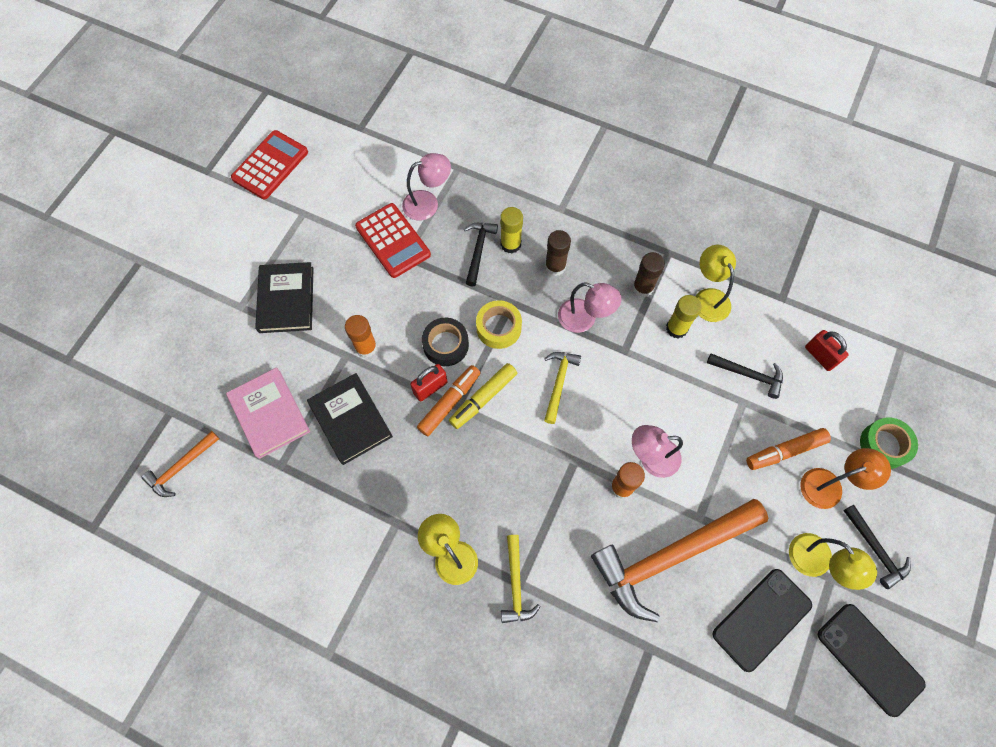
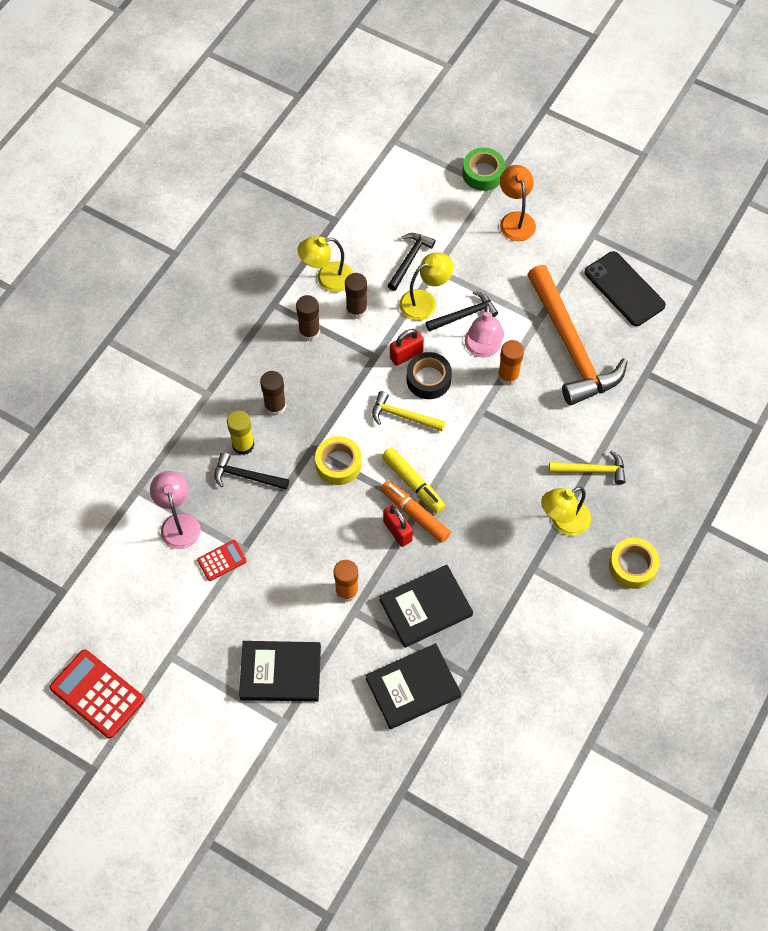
camera: 85 degrees left, 5 degrees down
(181, 467) = (464, 776): orange hammer -> none
(269, 414) = (413, 687): pink book -> black book
(393, 241) = (222, 560): red calculator -> red calculator, size x0.53
(402, 634) = (632, 566): none -> yellow tape
(446, 345) = (352, 514): black tape -> black tape (428, 379)
(584, 319) = (338, 386): pink lamp -> none
(676, 328) = (356, 310): yellow glue stick -> brown glue stick
(785, 451) = (483, 245): orange marker -> none
(816, 563) = (580, 242): yellow lamp -> yellow lamp (425, 301)
(820, 356) = (396, 202): red padlock -> red padlock (406, 355)
(869, 659) = (655, 222): black phone -> none
(875, 550) = (571, 199): black hammer -> black hammer (464, 315)

